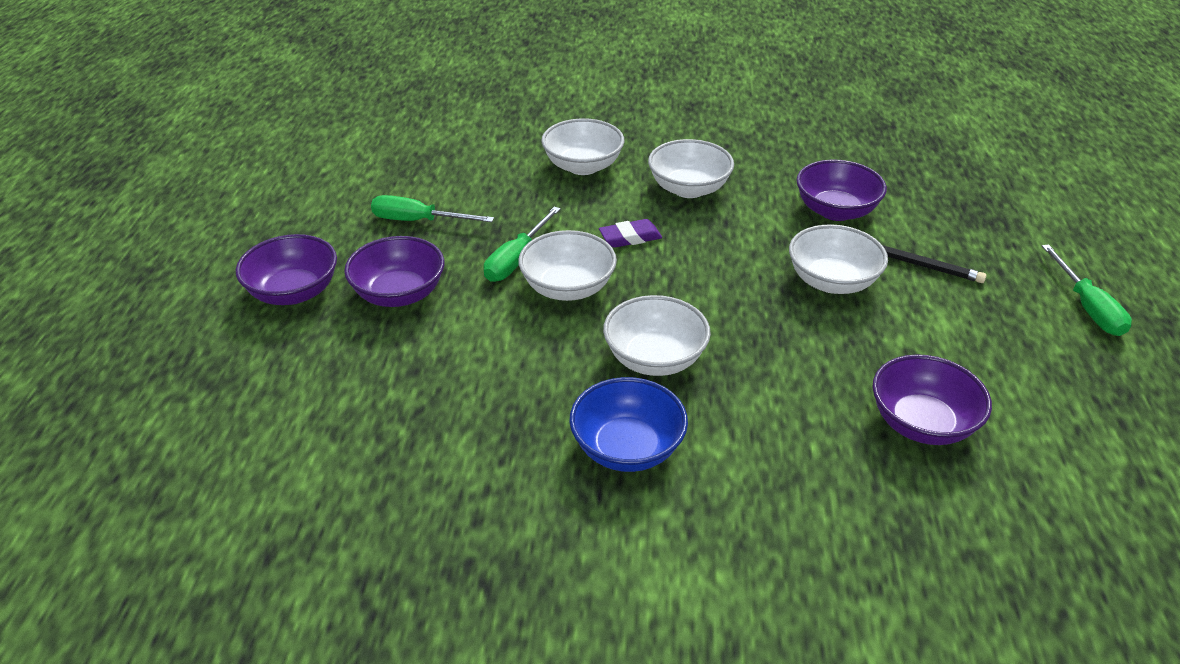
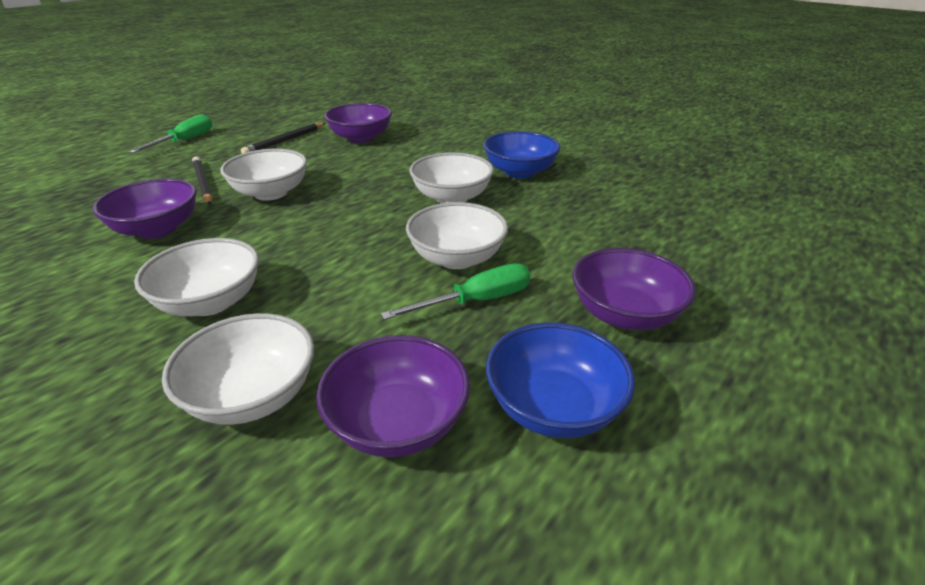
camera: 145 degrees left, 5 degrees down
(294, 292) = (758, 366): purple bowl -> purple bowl (398, 423)
(418, 221) = (553, 407): green screwdriver -> blue bowl
(630, 238) = (346, 277): purple eraser -> none
(992, 366) = (285, 141): none -> black pencil

